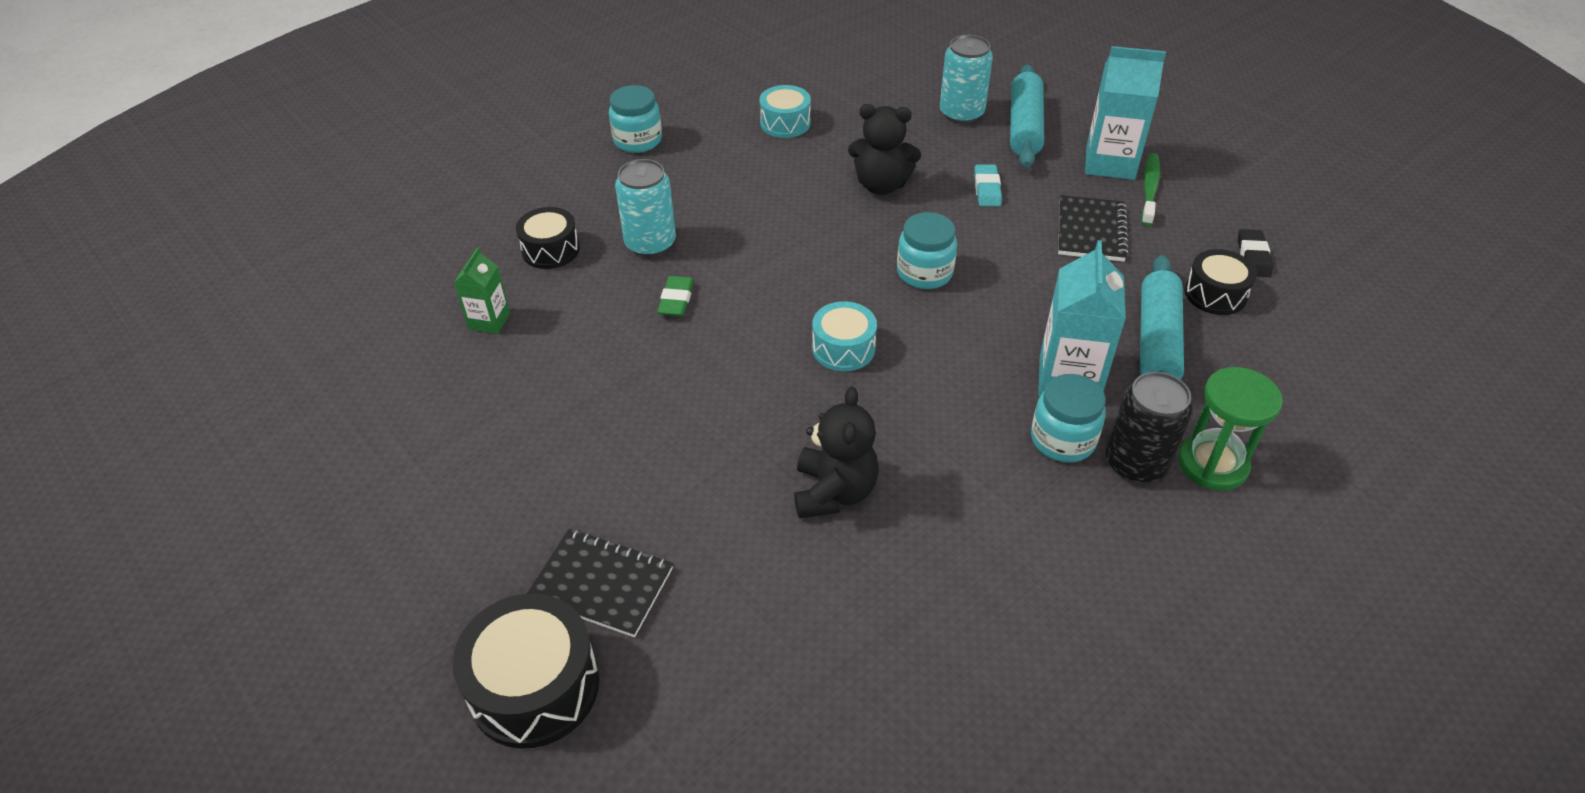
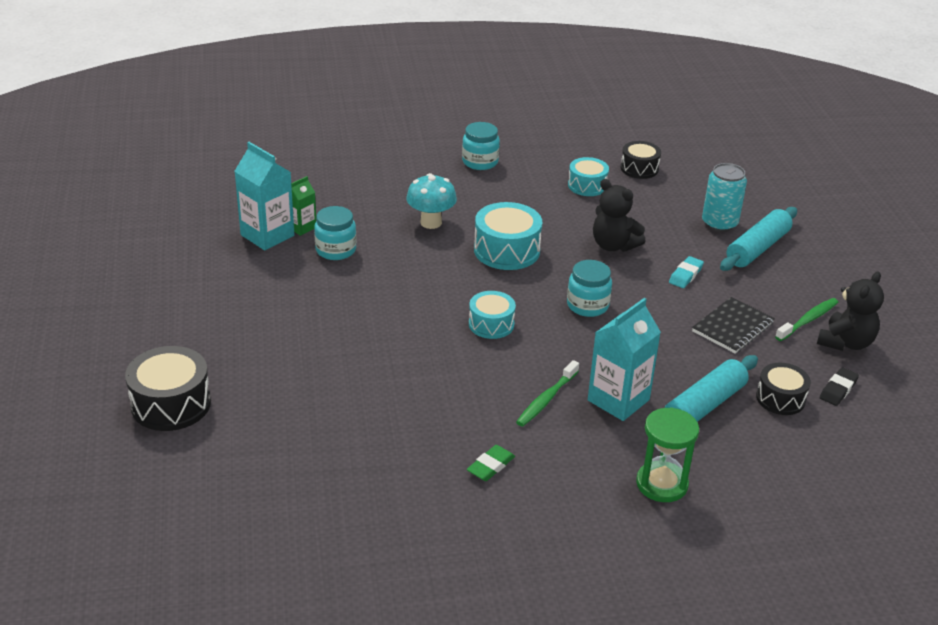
camera: 30 degrees right, 10 degrees down
(550, 250) = (369, 203): black drum -> black drum (639, 168)
(601, 584) = (244, 376): black notebook -> none
(650, 244) = (431, 222): turquoise can -> turquoise mushroom
(676, 299) = (417, 258): green eraser -> green eraser (490, 466)
(772, 242) = (506, 250): none -> turquoise drum
(834, 492) = (409, 392): black teddy bear -> black teddy bear (845, 342)
(995, 418) = (546, 399): none -> green toothbrush
(1062, 440) = (577, 428): turquoise jar -> turquoise jar (336, 250)
(1110, 163) = (797, 293): turquoise carton -> turquoise carton (267, 235)
(1135, 464) = (610, 461): black can -> none

